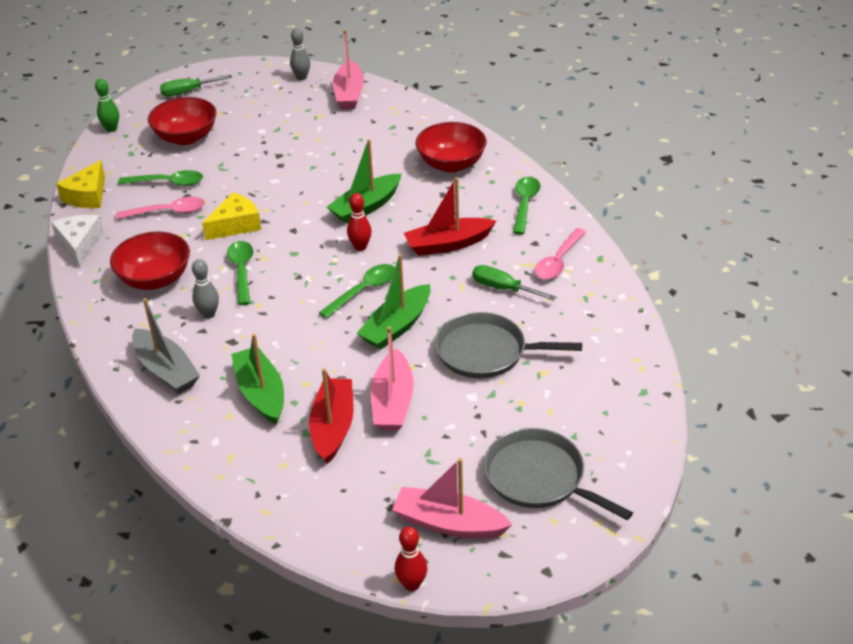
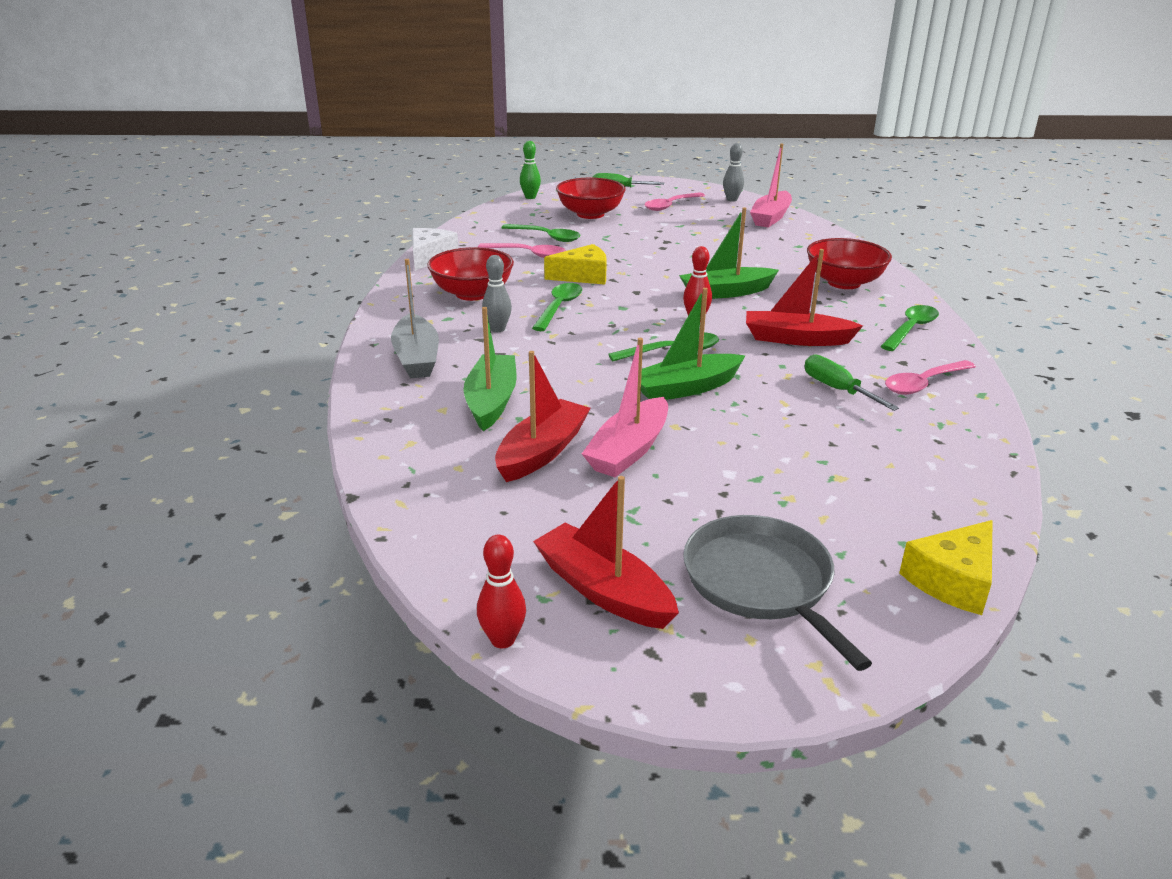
camera: 25 degrees right, 10 degrees down
(87, 196) = (469, 230): yellow cheese -> yellow cheese (953, 580)
(252, 103) = (670, 206): none -> pink spoon
(449, 523) = (603, 590): pink boat -> red boat
(486, 352) = (777, 438): grey pan -> none

